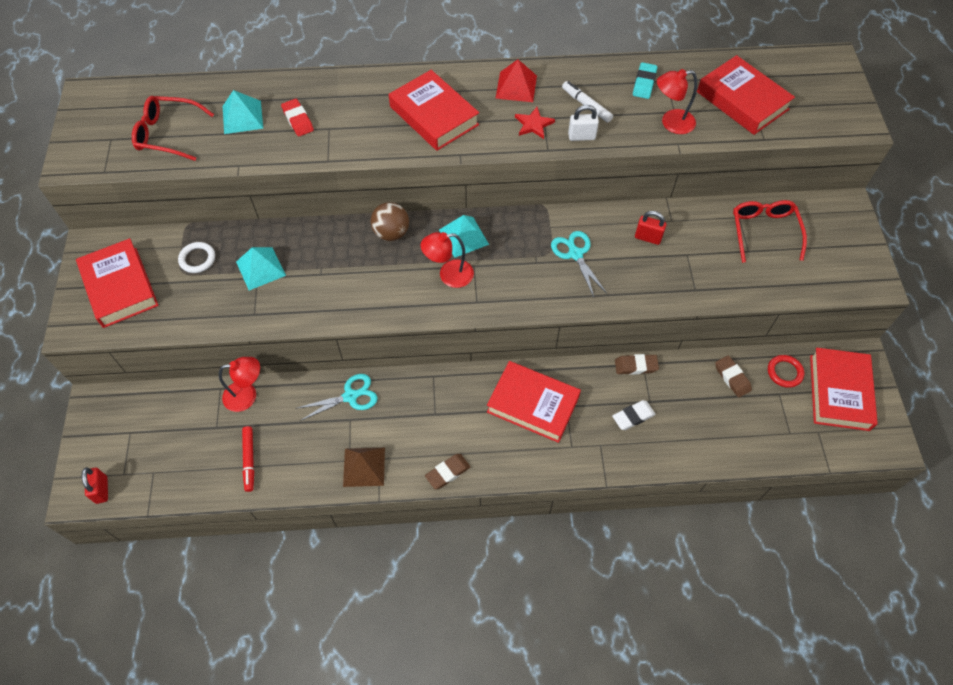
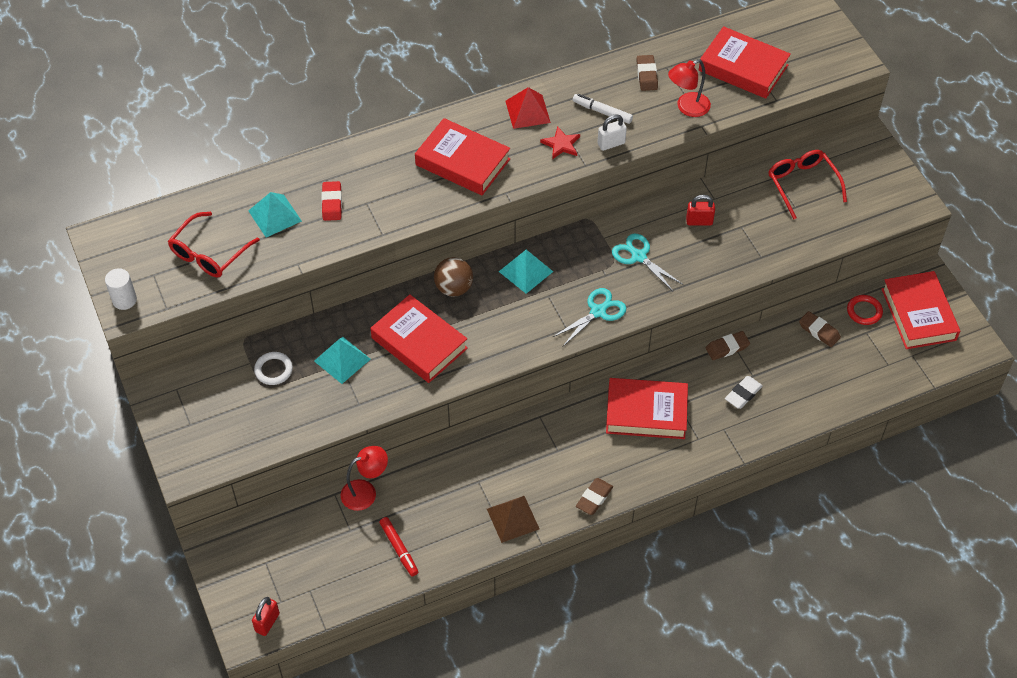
camera: 20 degrees left, 5 degrees down
(73, 154) = (124, 300): none -> white cylinder
(101, 490) = (267, 622): red padlock -> red padlock turned 60 degrees clockwise
(120, 287) = (210, 420): red book -> red book (419, 343)
(168, 134) = (209, 253): red glasses -> red glasses turned 45 degrees counterclockwise
(298, 120) = (332, 203): red eraser -> red eraser turned 45 degrees clockwise
(350, 396) = (468, 460): turquoise scissors -> turquoise scissors (598, 312)
(449, 275) = (528, 311): red lamp -> none
(644, 83) = (647, 75): turquoise eraser -> brown eraser

